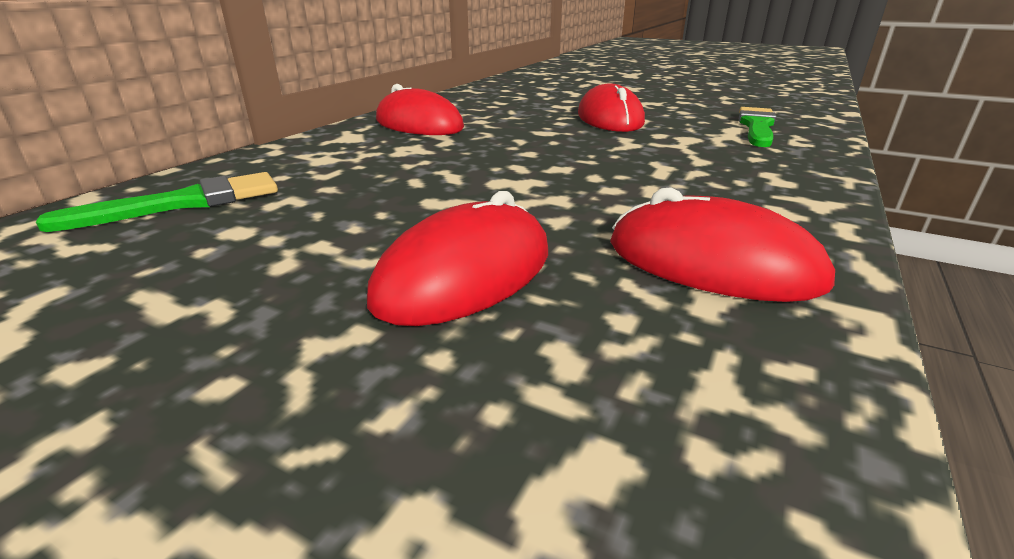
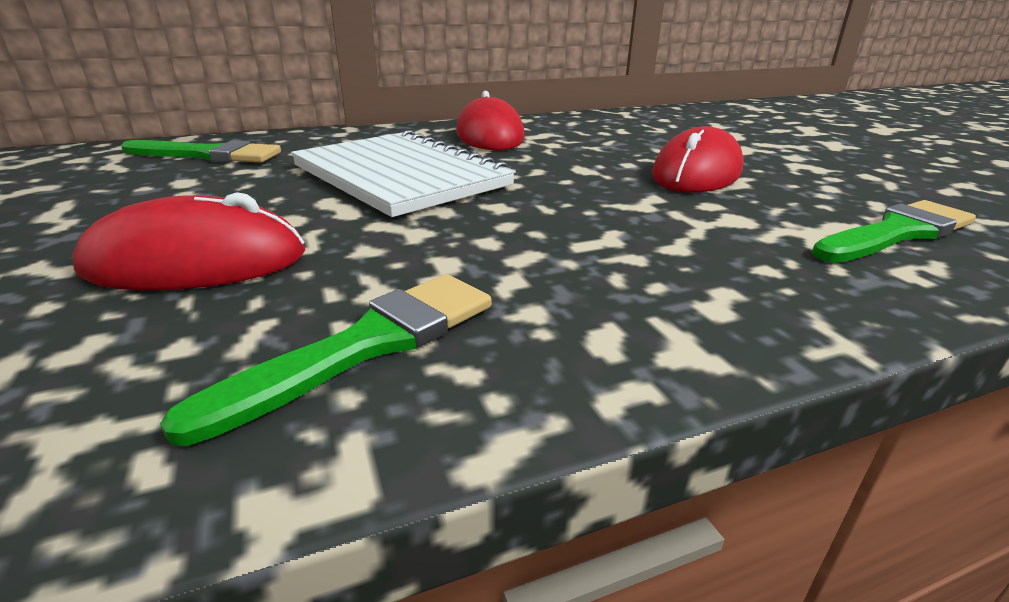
camera: 40 degrees right, 0 degrees up
(437, 169) = (400, 176): none -> white notebook
(712, 263) = (367, 345): red mouse -> green brush

